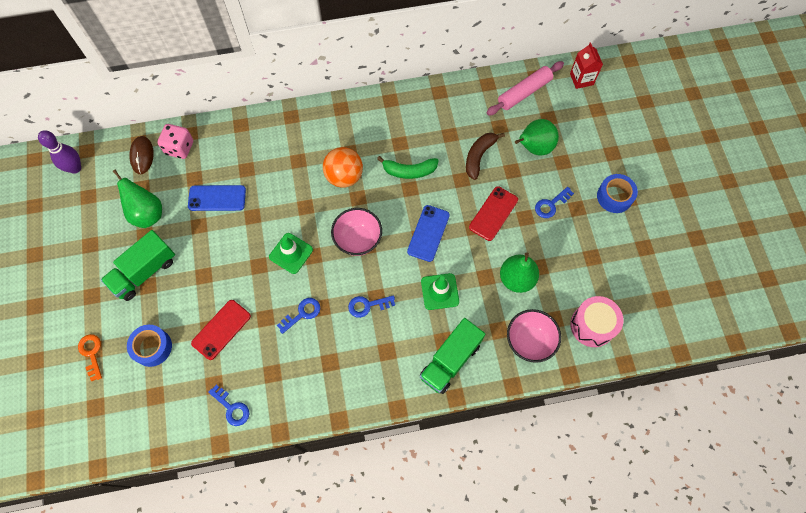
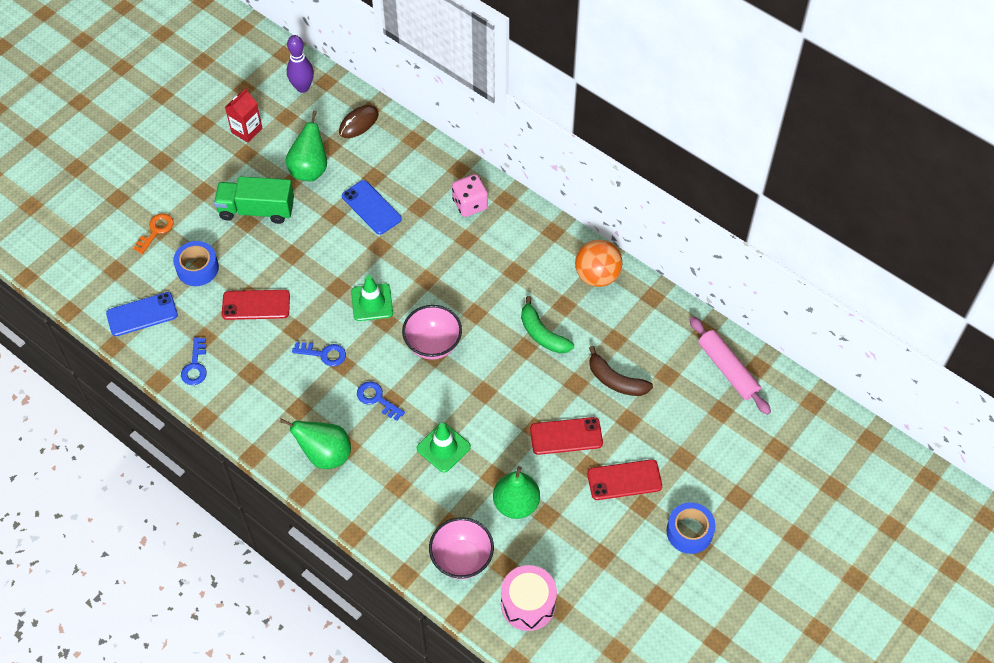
camera: 50 degrees right, 10 degrees down
(179, 148) = (392, 143): pink dice -> pink dice (470, 204)
(344, 176) = (485, 286): orange ball -> orange ball (597, 276)
(428, 233) = (493, 396): blue phone -> blue phone (142, 314)
(450, 360) = (384, 504): green truck -> none
(479, 156) = (615, 380): brown banana -> brown banana turned 135 degrees counterclockwise
(524, 92) = (727, 370): pink rolling pin -> pink rolling pin turned 45 degrees clockwise
(534, 147) = (673, 422): green pear -> green pear (325, 454)
(551, 204) = (624, 480): blue key -> red phone
(581, 79) = (797, 410): red carton -> red carton (246, 130)

